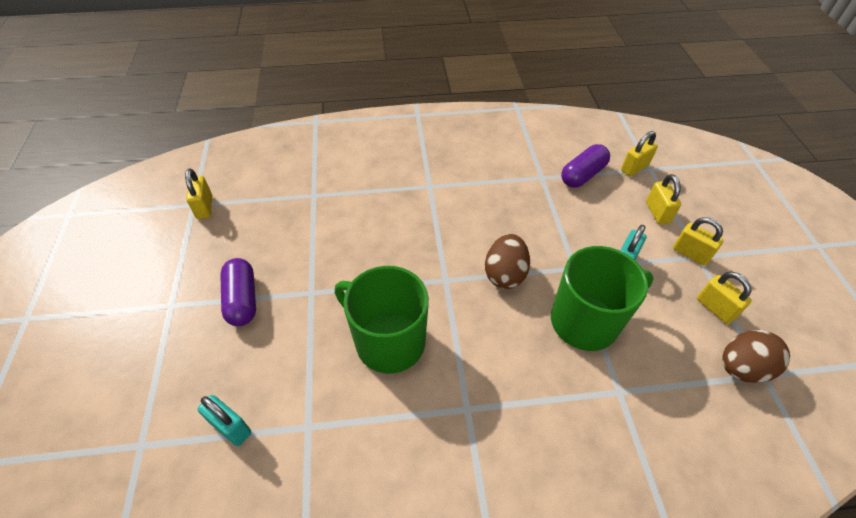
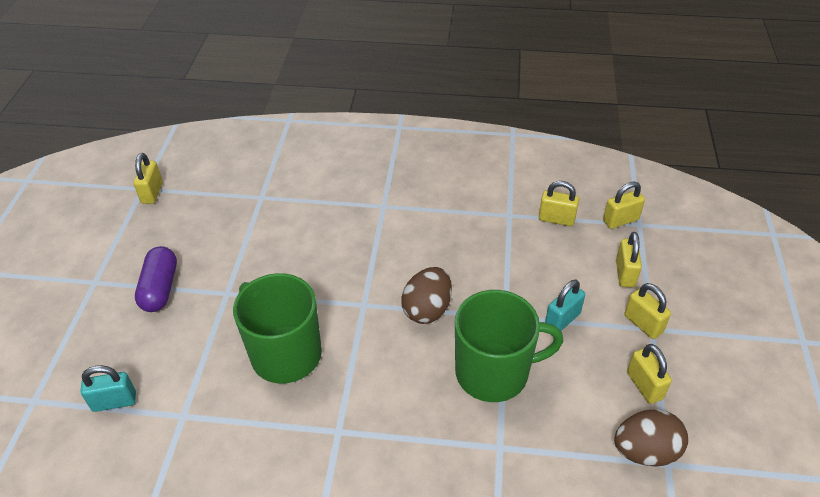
camera: 15 degrees right, 5 degrees down
(231, 427) = (114, 401): turquoise padlock -> turquoise padlock turned 60 degrees counterclockwise
(582, 175) = (556, 219): purple capsule -> yellow padlock

